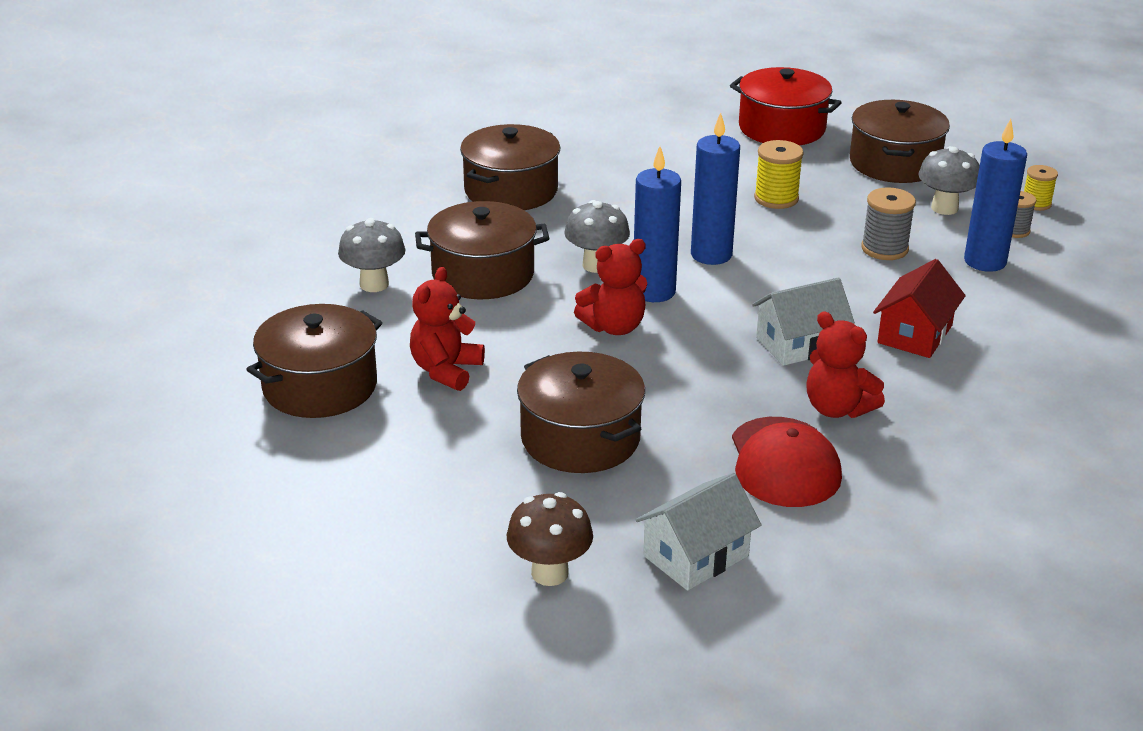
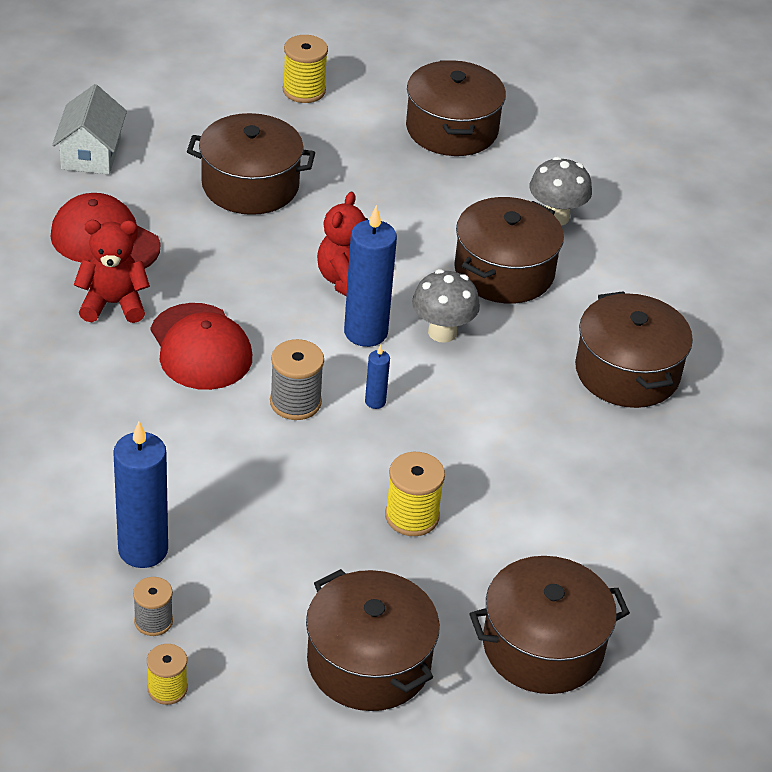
camera: 130 degrees right, 10 degrees up
(383, 498) = (304, 90): none -> yellow spool
(446, 370) = (399, 182): red teddy bear -> none
(549, 573) = (158, 103): brown mushroom -> none
(711, 255) = (375, 402): blue candle -> blue candle, size x0.46
(782, 128) = (543, 646): red pot -> brown pot
(799, 344) = (200, 347): white house -> red cap
(884, 249) = (246, 507): grey spool -> grey spool (295, 402)
(914, 334) = (124, 413): red house -> none
(944, 208) = (249, 613): grey mushroom -> none

